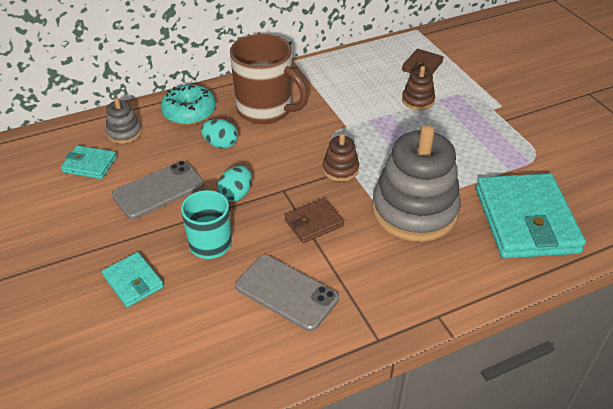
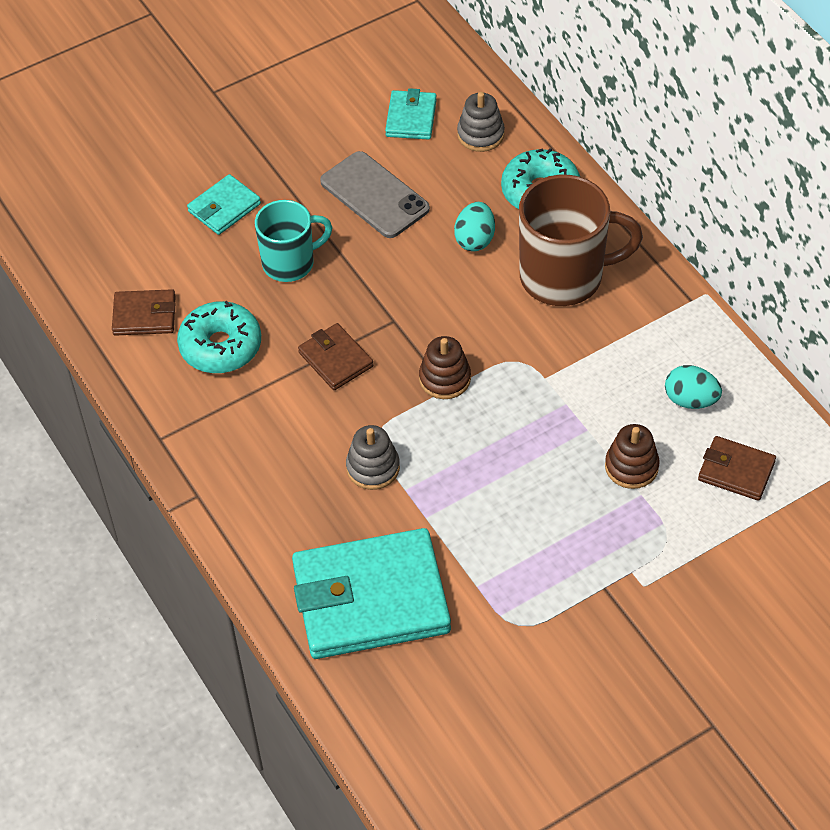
camera: 85 degrees right, 10 degrees up
(236, 194) = (377, 273): turquoise egg -> turquoise egg (690, 400)
(239, 346) = (144, 315): none -> brown wallet
(265, 110) = (564, 277): brown mug -> brown mug turned 120 degrees counterclockwise
(286, 292) = (220, 346): grey phone -> turquoise donut
(414, 211) = (373, 467): grey stacking toy -> grey stacking toy, size x0.45

